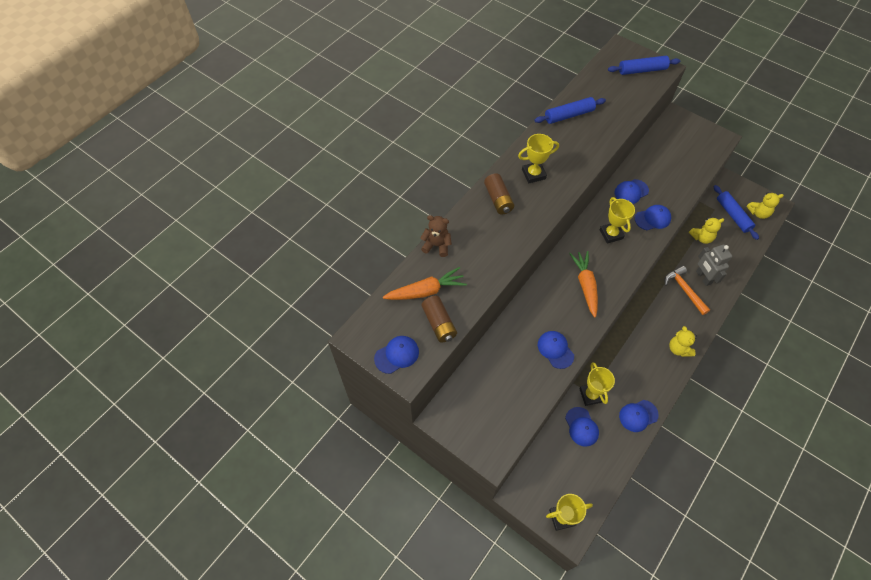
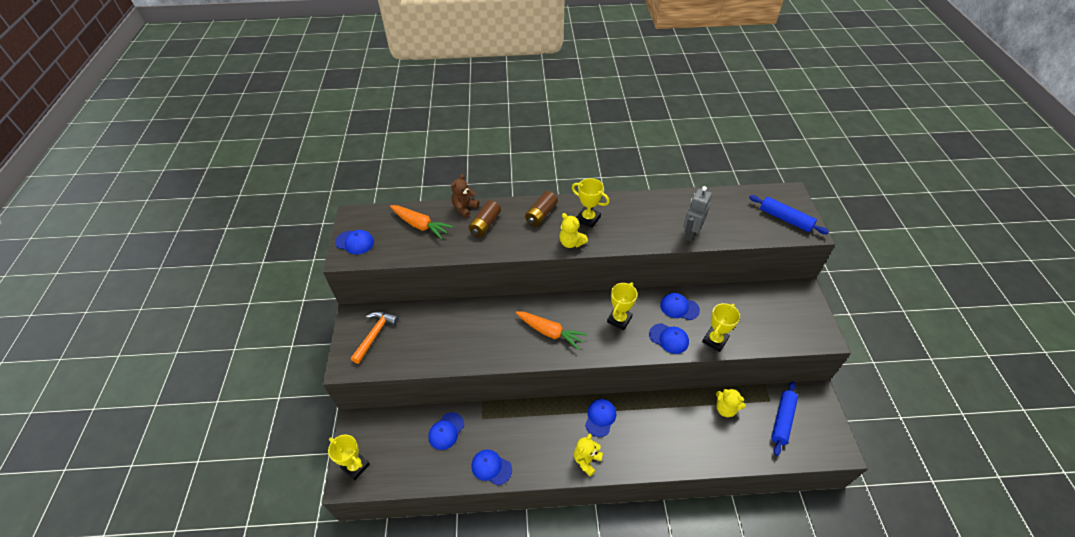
camera: 50 degrees right, 10 degrees down
(437, 245) = (465, 208): brown teddy bear -> brown teddy bear turned 120 degrees counterclockwise
(439, 323) = (399, 248): brown battery -> brown battery (485, 224)
(555, 350) = (471, 349): blue cap -> blue cap (600, 418)
(569, 115) = (673, 204): blue rolling pin -> none
(585, 285) = (550, 332): orange carrot -> orange carrot turned 75 degrees clockwise
(591, 395) = (480, 420): yellow trophy -> yellow trophy (715, 340)
(684, 290) = (653, 428): orange hammer -> orange hammer (375, 335)
(703, 277) = (683, 436): grey robot -> grey robot (690, 234)
(758, 213) = (812, 441): yellow teddy bear -> yellow teddy bear (571, 243)

